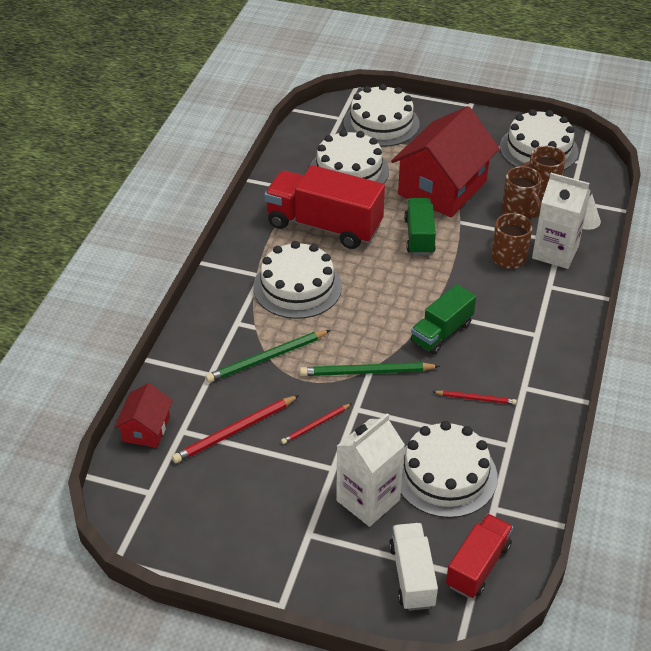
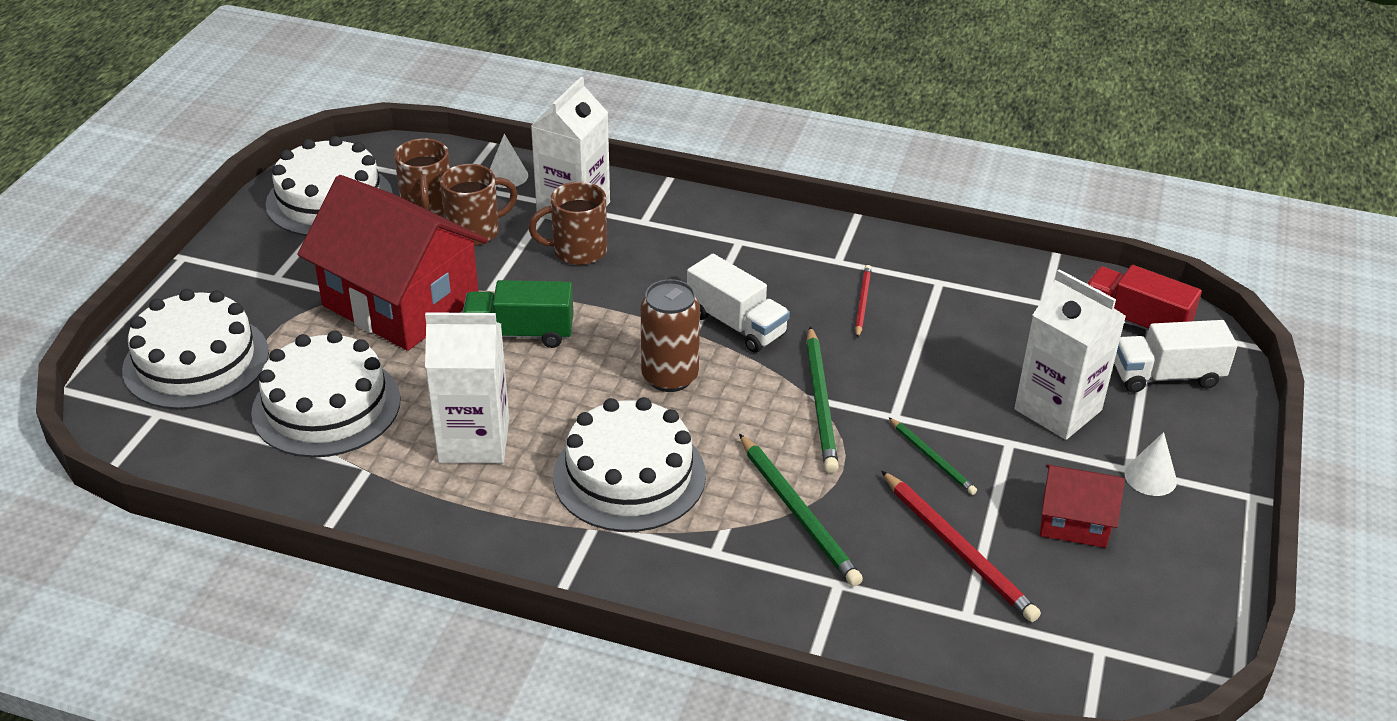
camera: 90 degrees left, 5 degrees down
(146, 429) = (970, 663): red house -> red house (1074, 521)
(300, 545) = (1150, 477): none -> white cone
(315, 425) = (932, 458): red pencil -> green pencil
(324, 225) = (474, 441): red truck -> white carton
(385, 302) = (670, 377): none -> brown can
(441, 332) = (736, 324): green truck -> white truck
(445, 475) = (999, 338): white cake -> none

